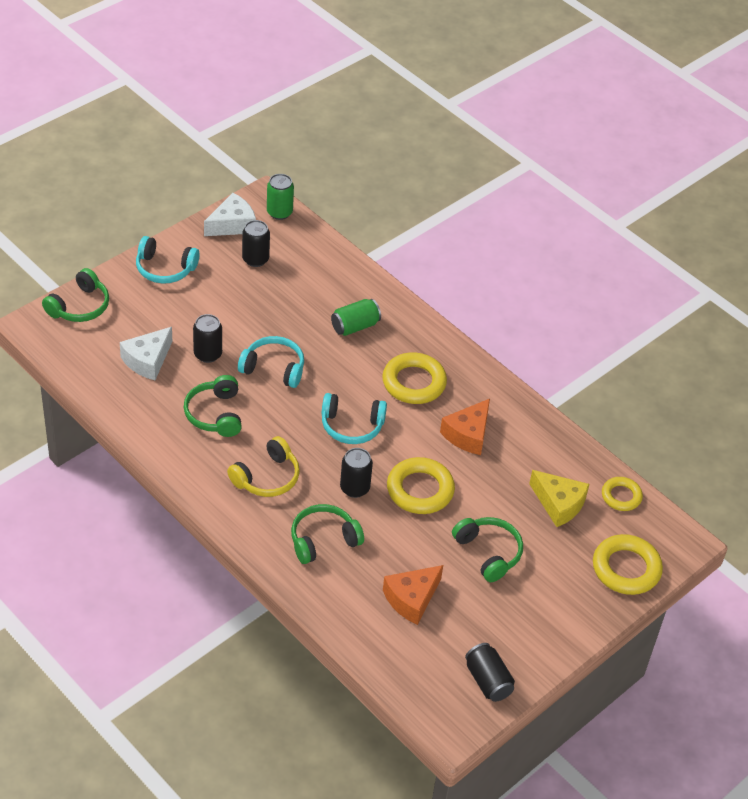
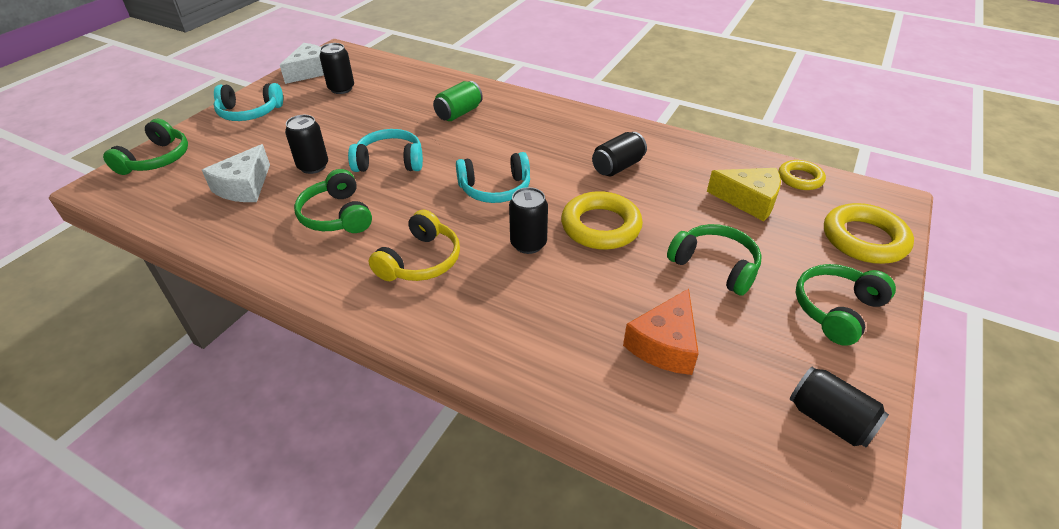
camera: 15 degrees left, 5 degrees down
(279, 212) = (353, 56): green can -> none
(323, 540) = (519, 309): green headphones -> green headphones (836, 309)
(414, 382) = (539, 140): yellow ring -> none
(468, 434) = (617, 167): orange cheese -> black can

